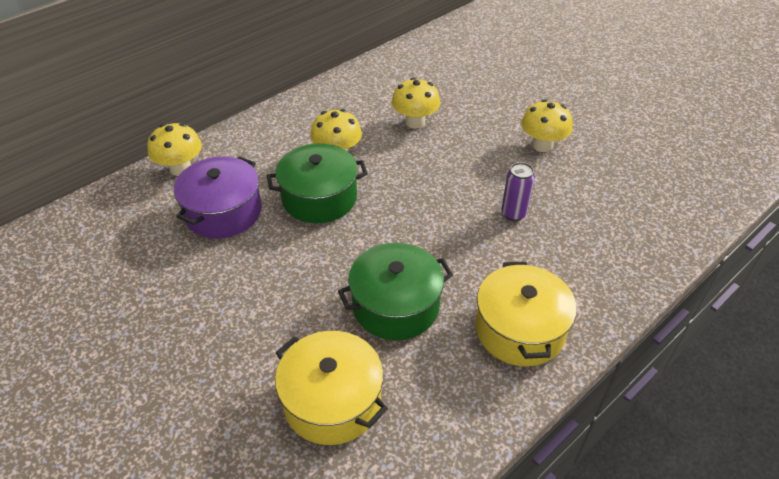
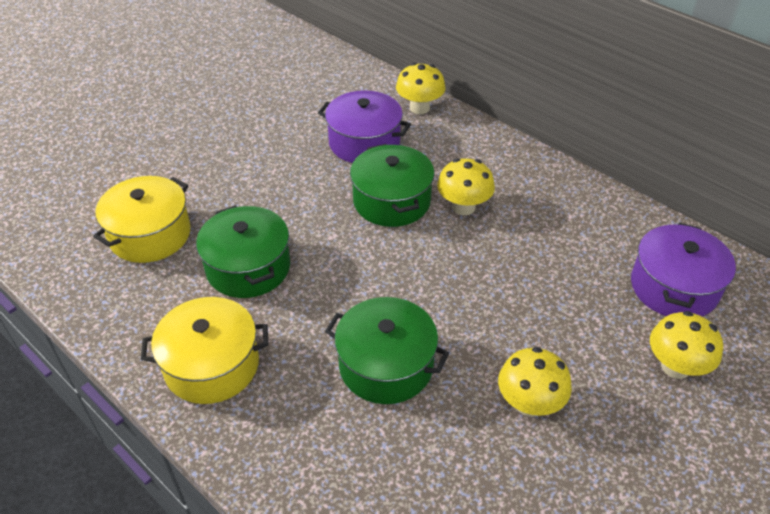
camera: 85 degrees right, 0 degrees up
(415, 122) = (541, 268): yellow mushroom -> yellow mushroom (675, 367)
(439, 68) = (674, 287): none -> purple pot
(513, 214) = (386, 365): purple can -> green pot

